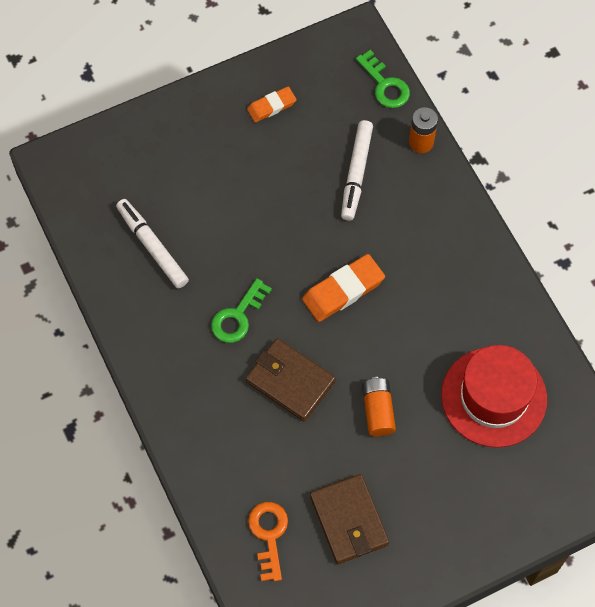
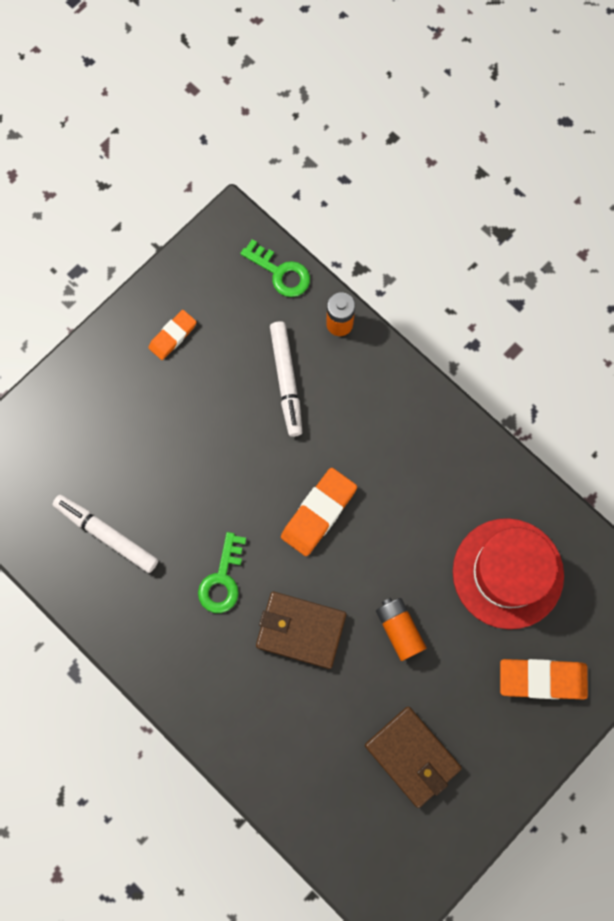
camera: 20 degrees left, 10 degrees up
(269, 535) = (339, 802): orange key -> none
(491, 497) = (542, 679): none -> orange eraser

